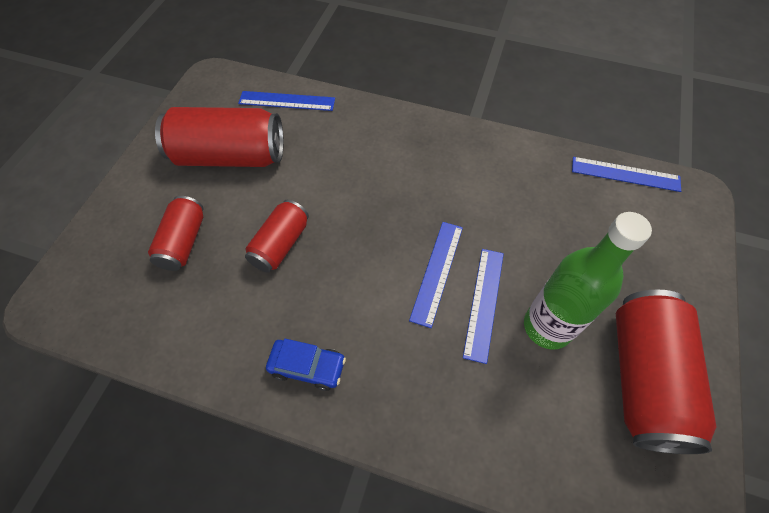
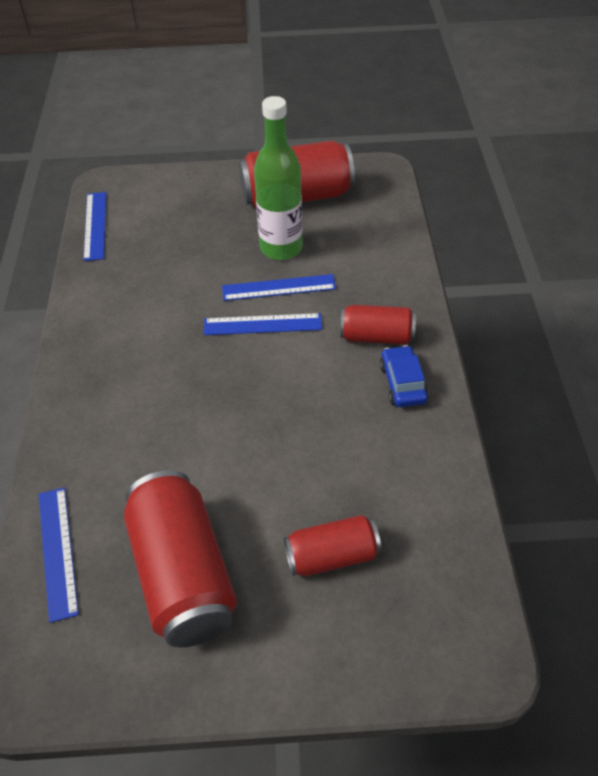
camera: 110 degrees left, 10 degrees down
(280, 244) = (290, 457): red can -> red can (376, 337)

